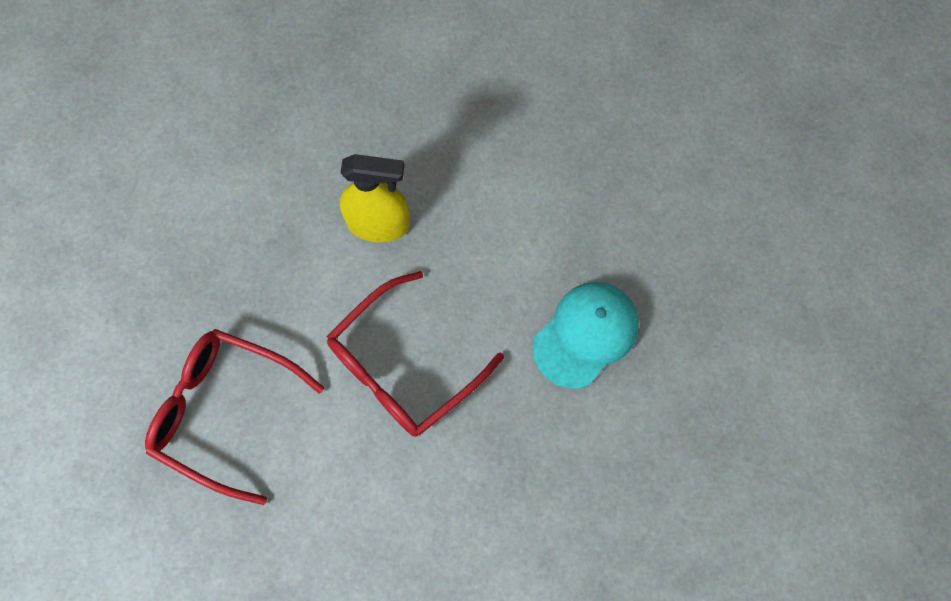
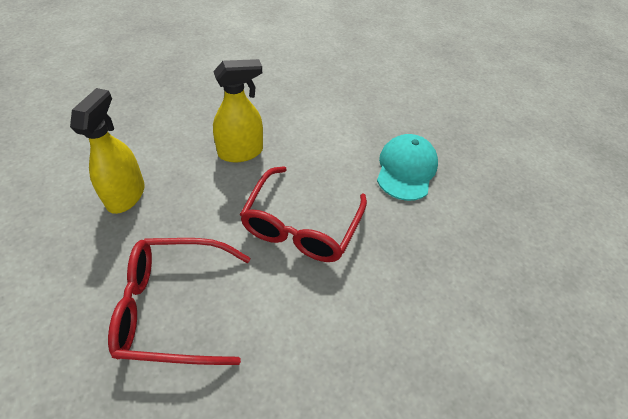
camera: 30 degrees left, 20 degrees down
(219, 242) = (126, 195): none -> yellow spray bottle

